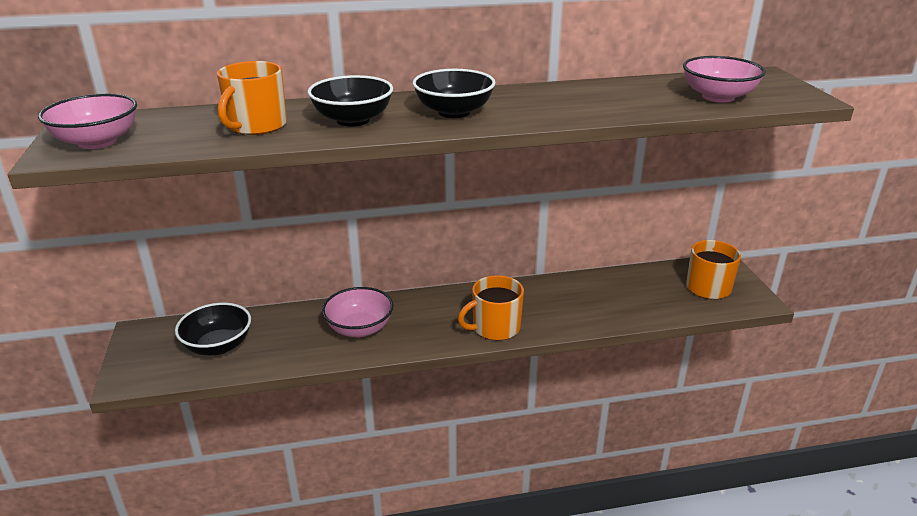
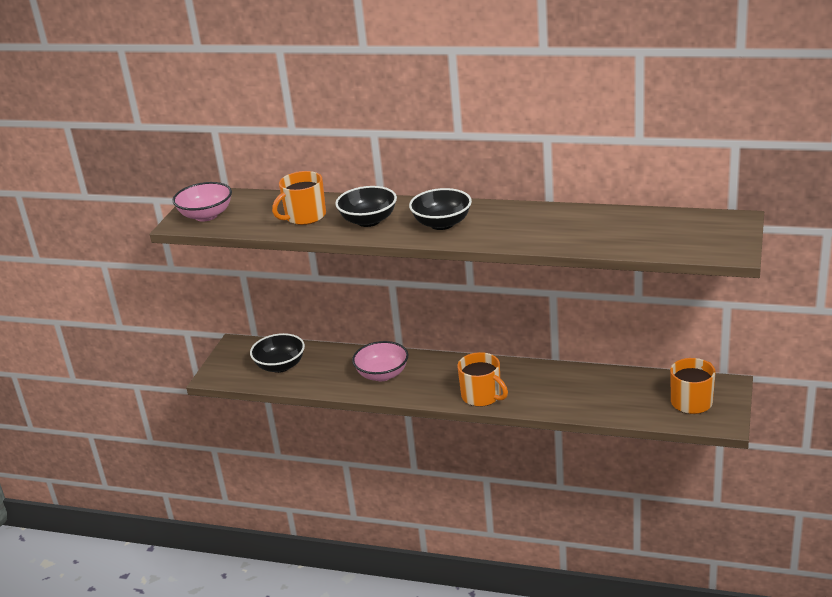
camera: 30 degrees right, 0 degrees up
(495, 328) = (482, 396): orange mug -> orange mug turned 135 degrees counterclockwise
(718, 97) = (658, 239): pink bowl -> none

